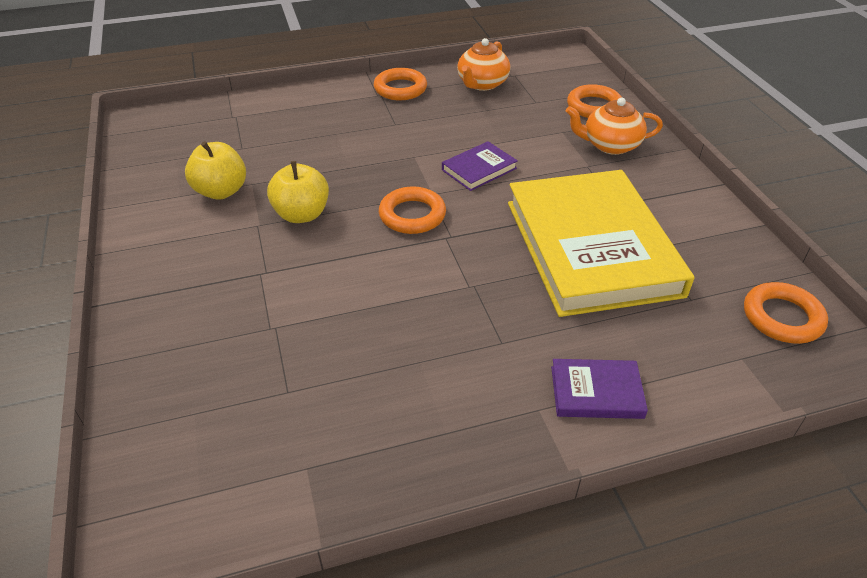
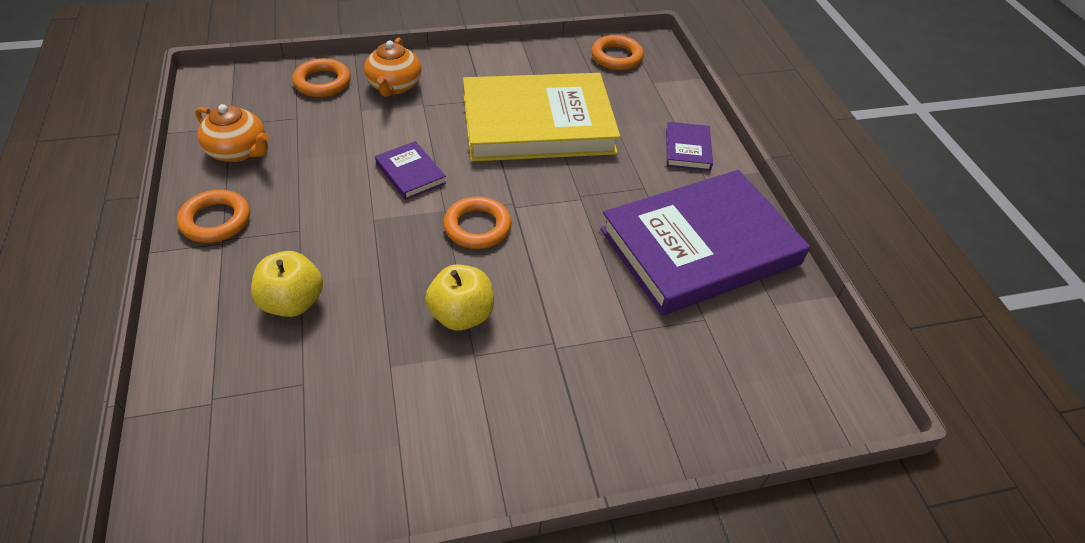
camera: 90 degrees left, 5 degrees up
(221, 191) = (400, 398): yellow apple -> yellow apple (292, 302)
(403, 394) = (700, 247): none -> purple book

